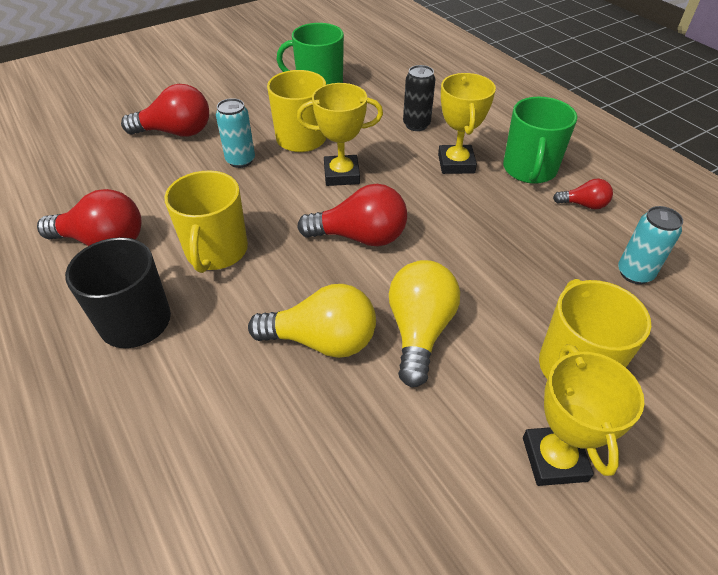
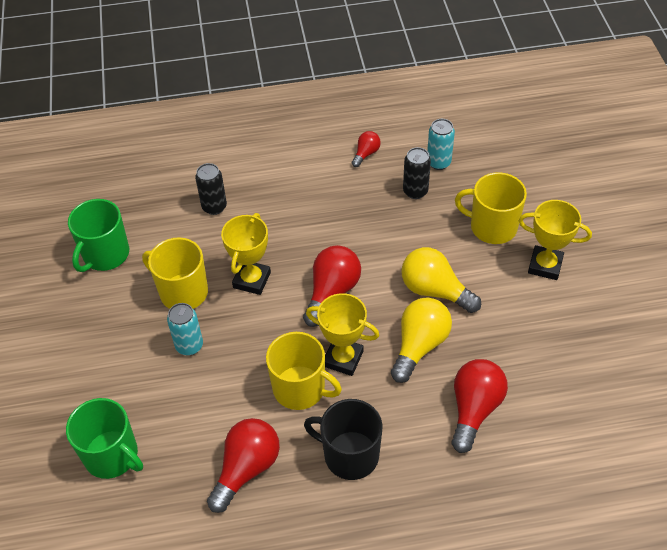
camera: 65 degrees left, 5 degrees up
(176, 132) = (111, 388): red light bulb -> red light bulb (474, 409)
(456, 164) = (281, 203): yellow trophy -> yellow trophy (343, 358)
(529, 170) = (313, 164): green mug -> green mug (112, 455)
(566, 264) = (415, 191): none -> black can

